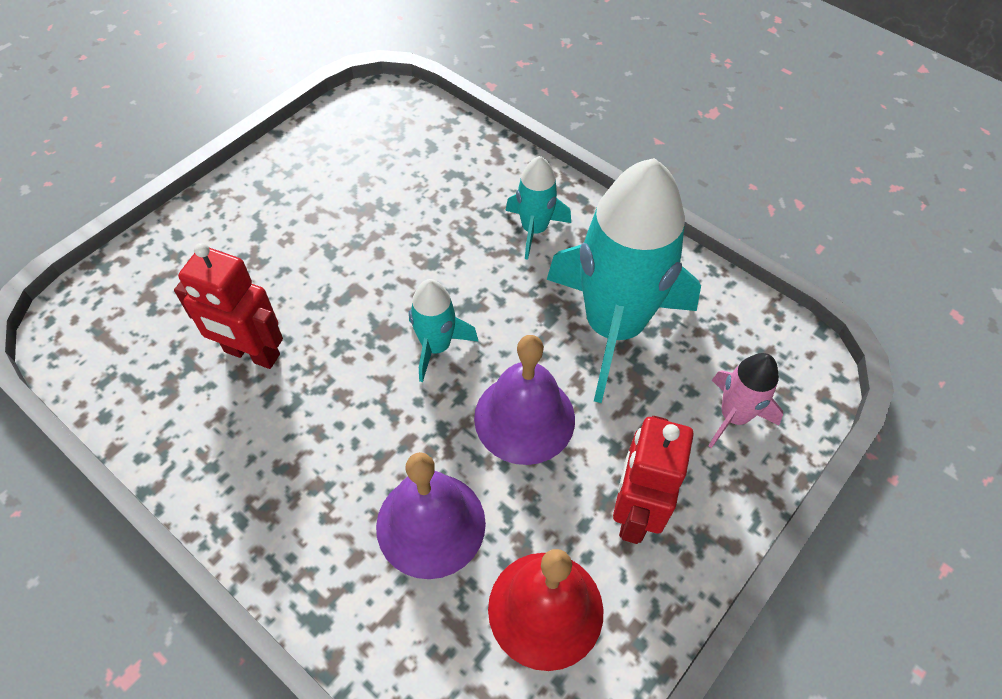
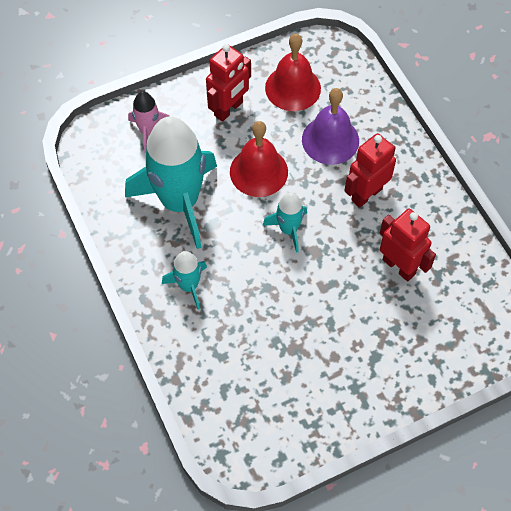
camera: 155 degrees left, 5 degrees up
(334, 447) = (366, 194): none -> red robot
(524, 418) = (258, 171): purple bell -> red bell

